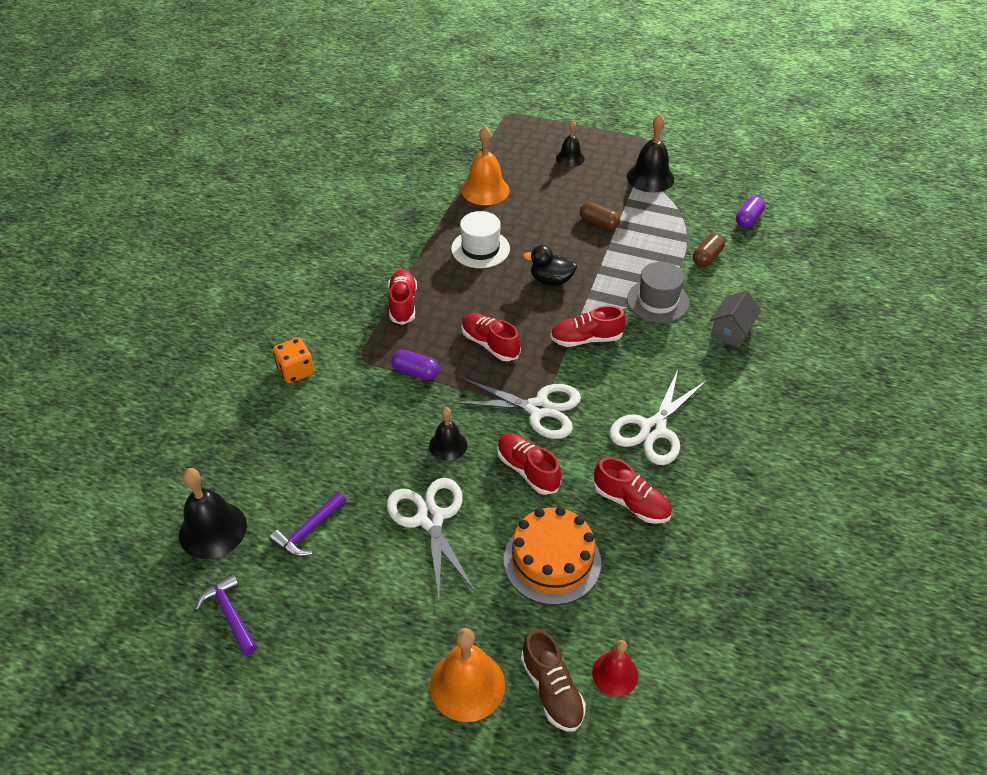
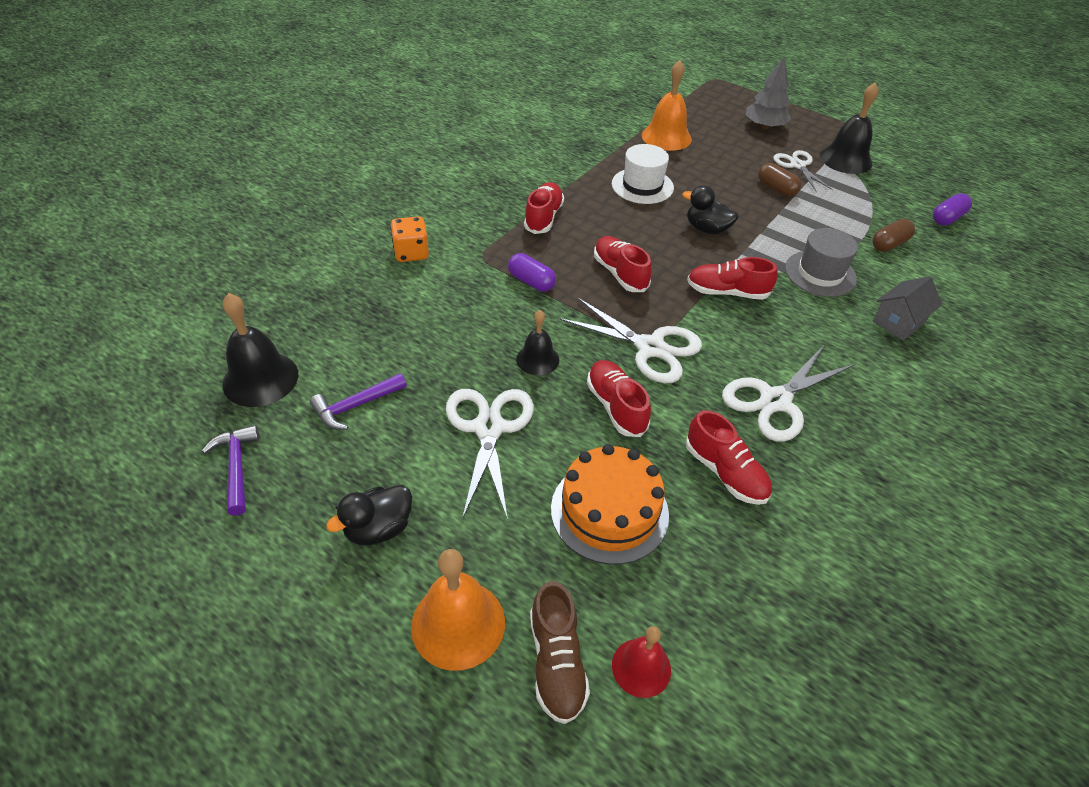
camera: 15 degrees right, 0 degrees up
(374, 629) = (379, 528): none -> black duck
(570, 158) = (764, 126): black bell -> grey tree
(610, 194) = (797, 165): none -> white scissors

